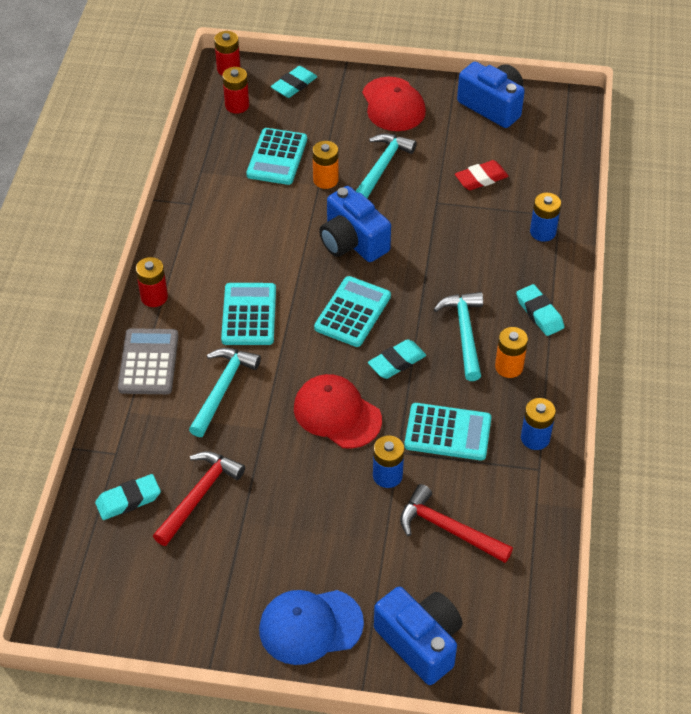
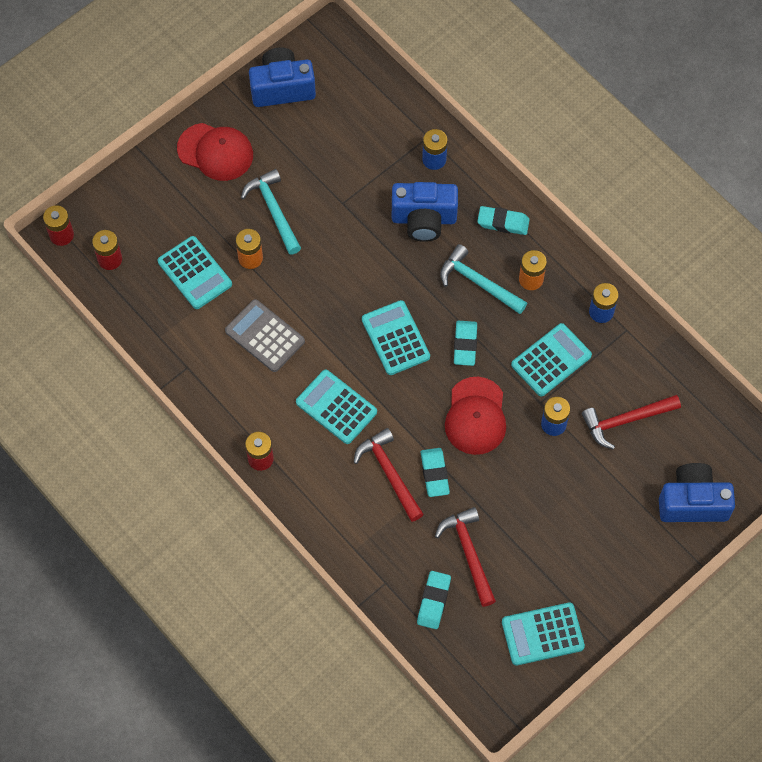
camera: 50 degrees left, 15 degrees up
(148, 362) = (321, 505): grey calculator -> grey calculator (265, 336)
(168, 607) = (542, 634): none -> turquoise calculator
(222, 389) = (389, 473): turquoise hammer -> red hammer
(294, 85) = (126, 203): turquoise eraser -> turquoise eraser (434, 474)
(310, 626) = (628, 558): blue cap -> none
(337, 414) = (476, 416): red cap -> red cap turned 75 degrees counterclockwise
(352, 242) = (329, 287): blue camera -> blue camera (424, 219)
(481, 179) = (347, 156): red eraser -> none

